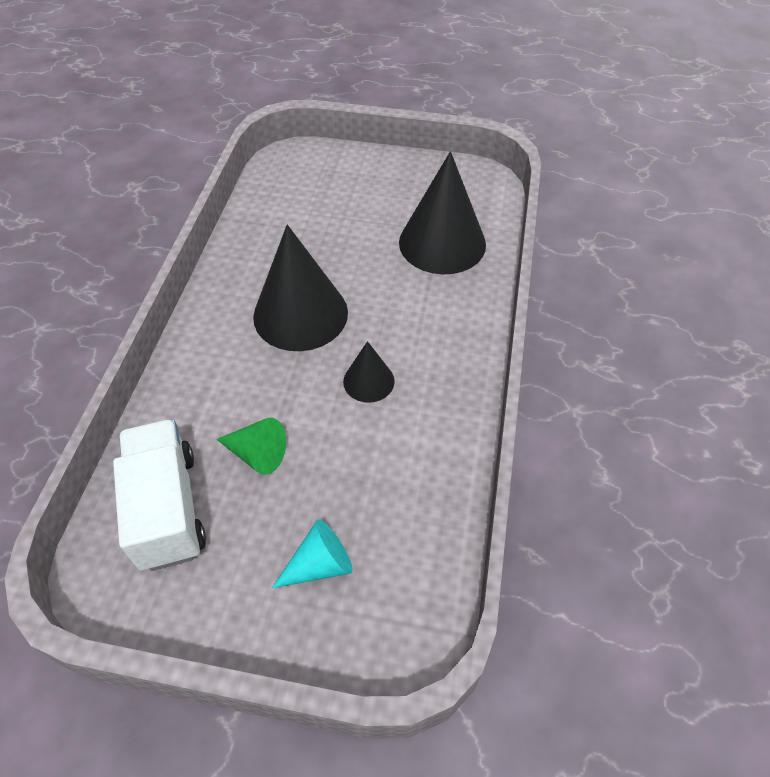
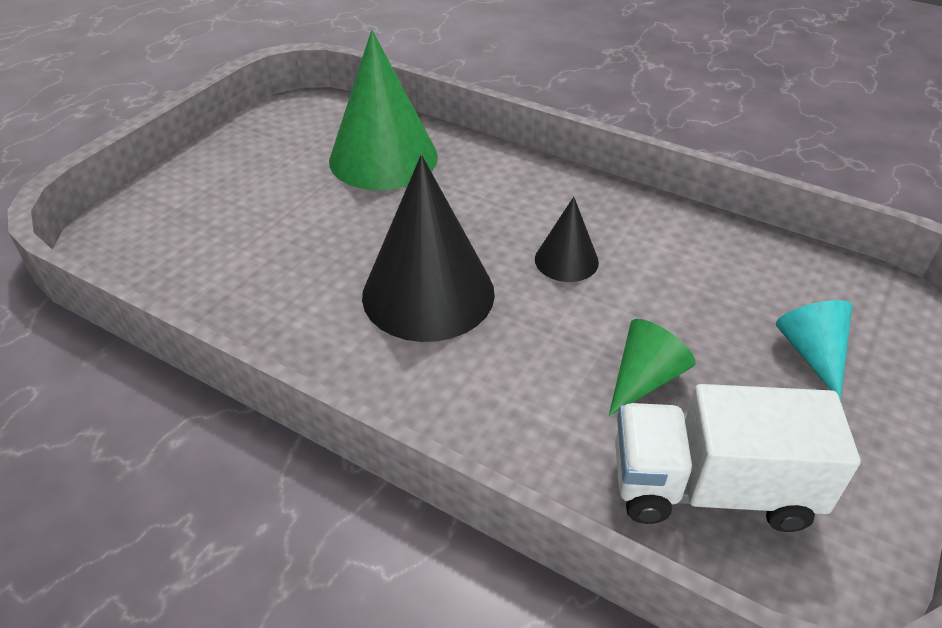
camera: 70 degrees left, 10 degrees down
(442, 243) = (383, 158): black cone -> green cone

